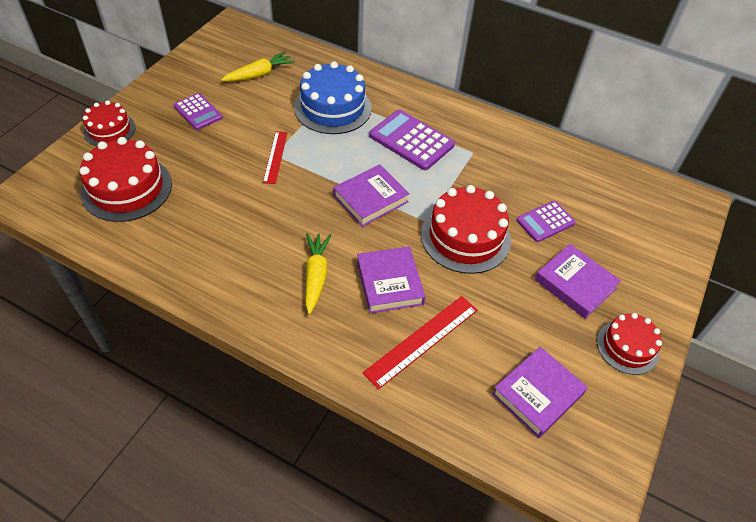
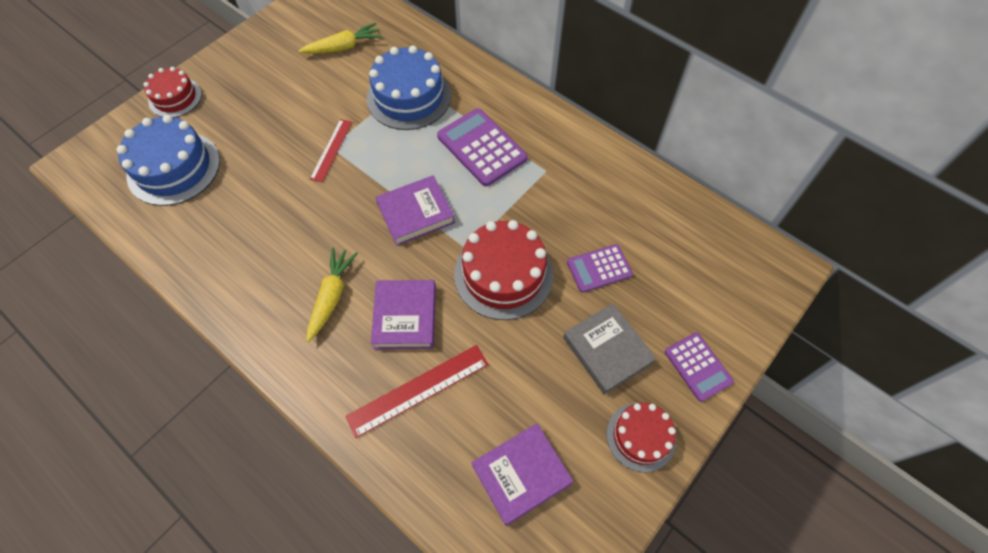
camera: 15 degrees right, 10 degrees up
(127, 188) = (173, 168): red cake -> blue cake
(198, 112) = (268, 86): purple calculator -> purple calculator (698, 366)
(575, 284) = (607, 350): purple book -> grey book

